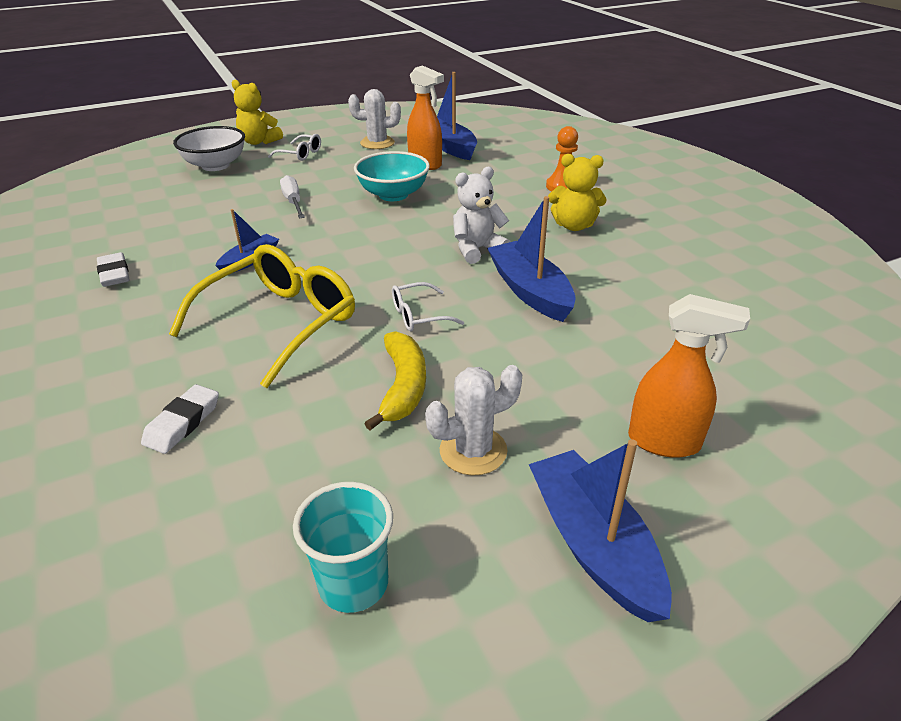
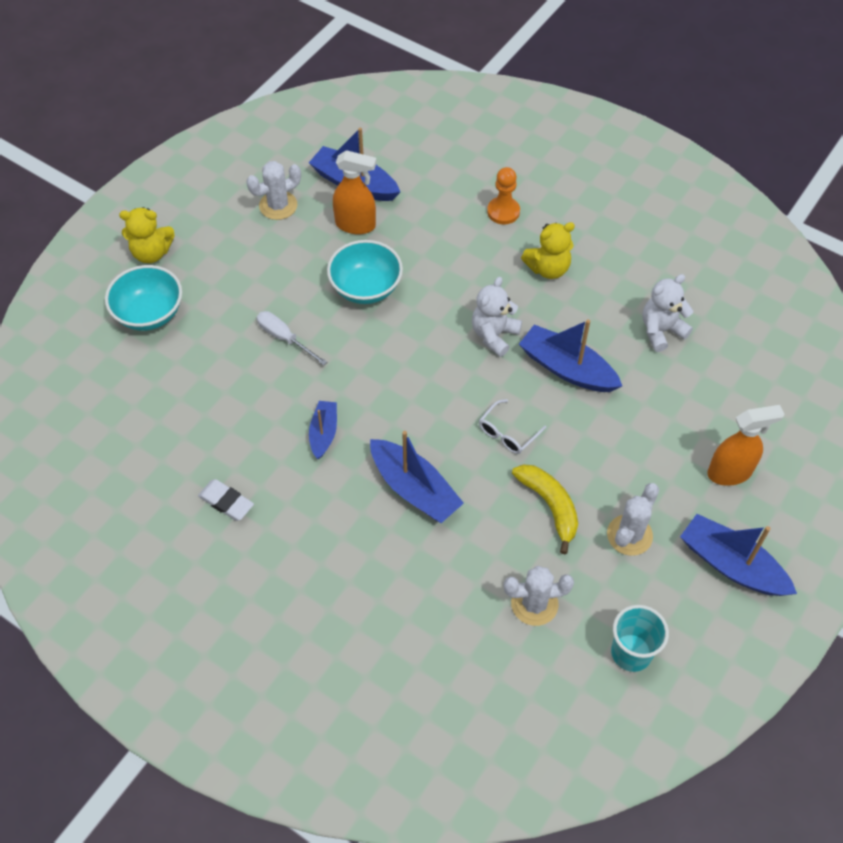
camera: 30 degrees left, 20 degrees up
(183, 423) = (437, 607): white eraser -> none
(215, 165) = (149, 313): white bowl -> turquoise bowl
(280, 322) = (414, 489): yellow glasses -> blue boat
(288, 468) = (534, 604): none -> white cactus
(300, 154) = (217, 257): white glasses -> none
(664, 296) = (661, 331): none -> white teddy bear

